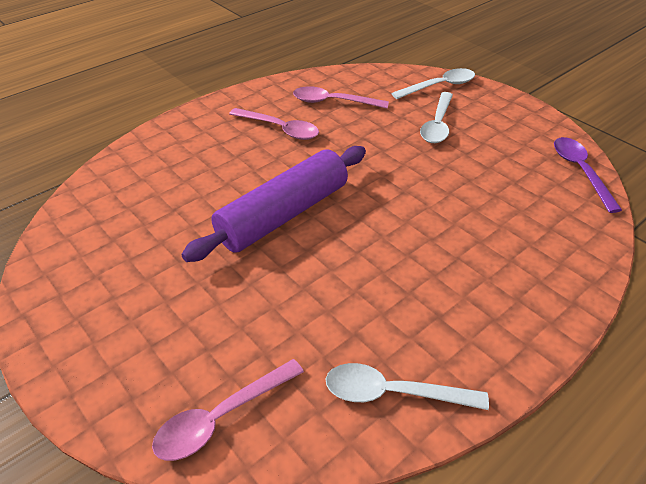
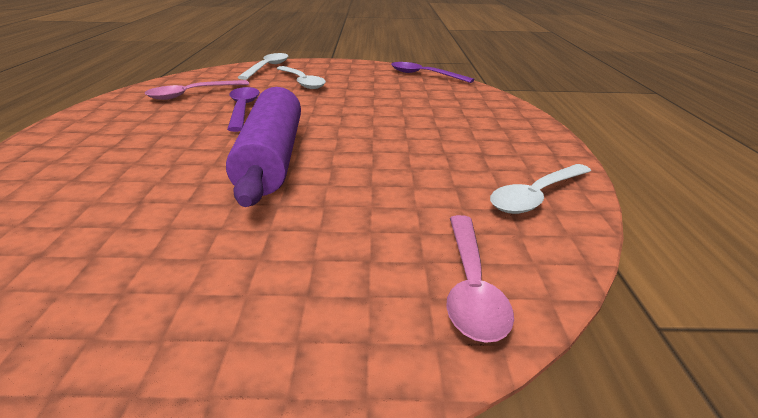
camera: 50 degrees left, 15 degrees down
(280, 129) = (168, 119): pink spoon -> none
(341, 142) = (243, 109): none -> purple spoon

